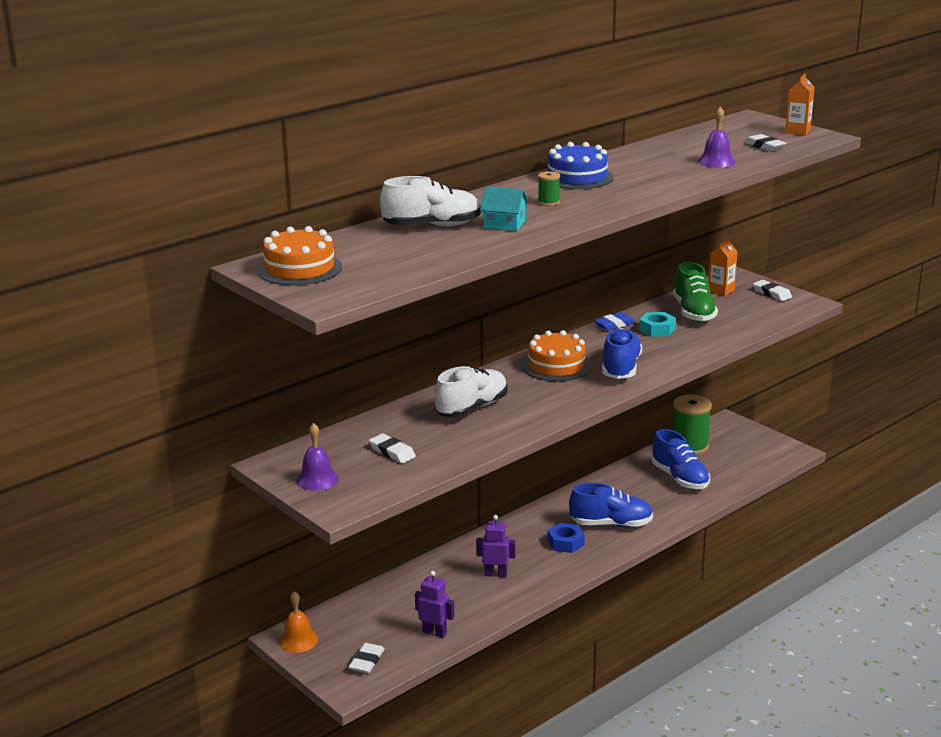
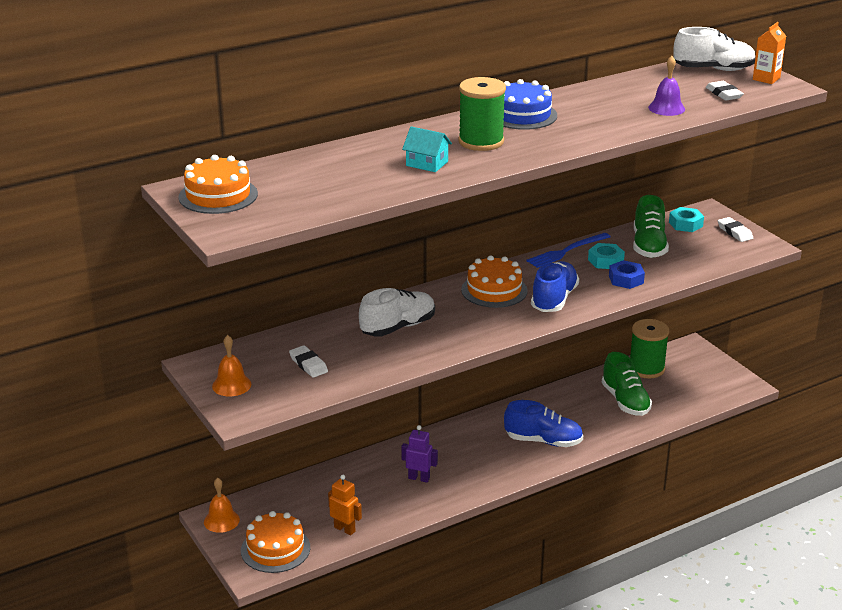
camera: 10 degrees right, 5 degrees up
(317, 479) = (231, 385): purple bell -> orange bell
(366, 661) = (275, 549): white eraser -> orange cake
(432, 226) = (359, 159): white shoe -> white shoe (713, 69)
(434, 632) = (344, 529): purple robot -> orange robot
(548, 202) = (481, 141): green spool -> green spool, size x2.16
(565, 543) = (494, 454): blue nut -> blue nut (626, 279)
(614, 324) = (566, 251): blue eraser -> blue fork
(680, 478) = (625, 401): blue shoe -> green shoe
(721, 291) = (685, 224): orange carton -> turquoise nut

